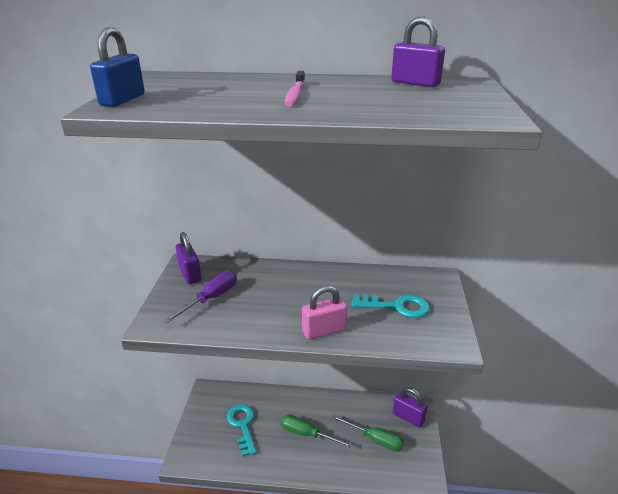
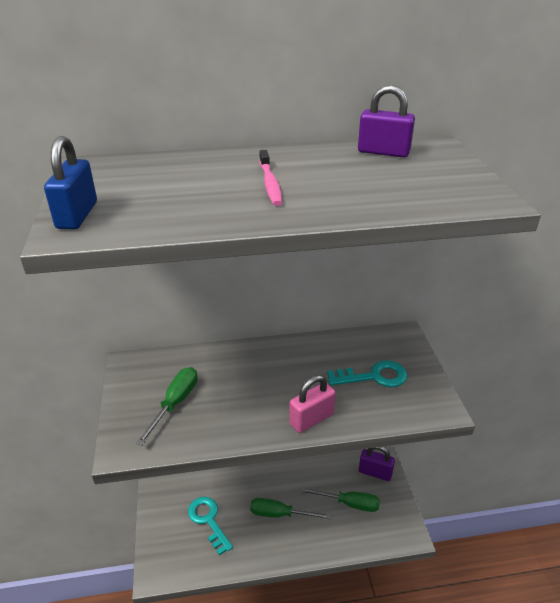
camera: 15 degrees left, 5 degrees up
(190, 274) = (138, 376): purple padlock -> none
(211, 299) = (175, 403): purple screwdriver -> green screwdriver

